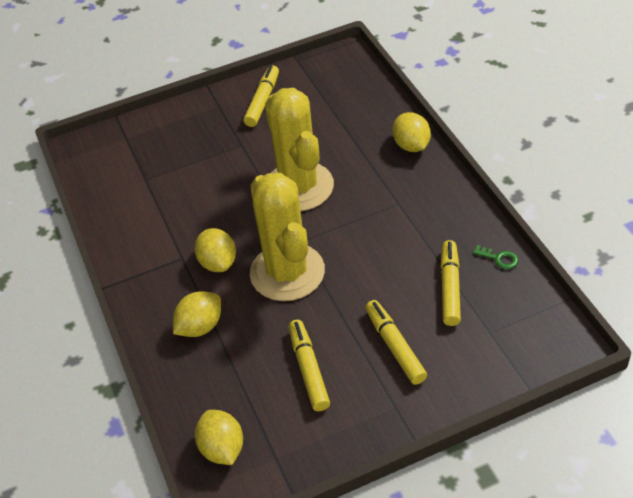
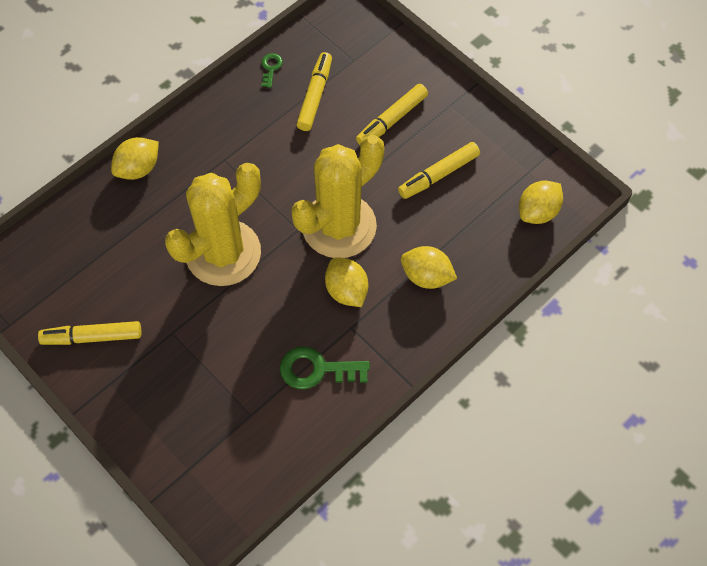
camera: 115 degrees left, 15 degrees up
(157, 226) = (316, 369): none -> green key
(218, 263) = (346, 291): yellow lemon -> yellow lemon turned 75 degrees counterclockwise
(450, 287) = (315, 96): yellow marker -> yellow marker turned 120 degrees clockwise

